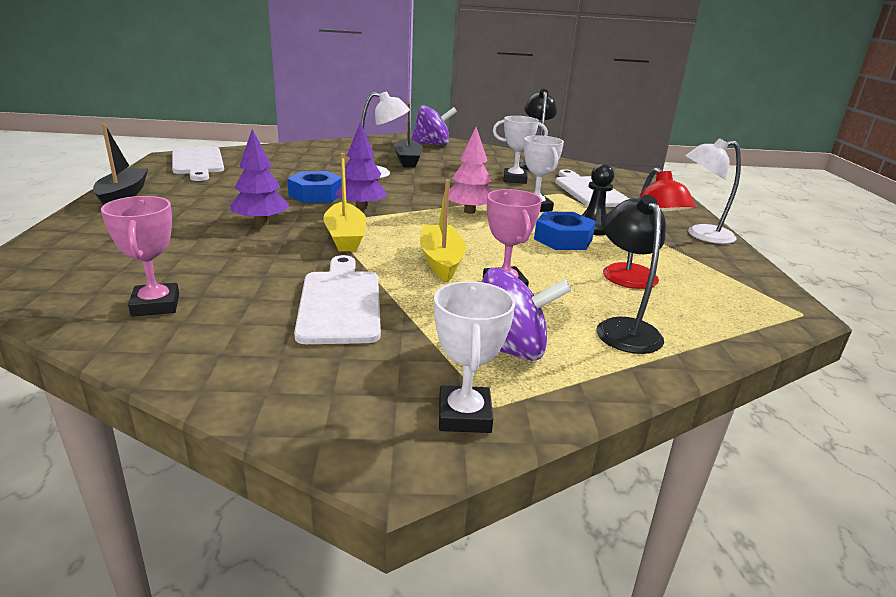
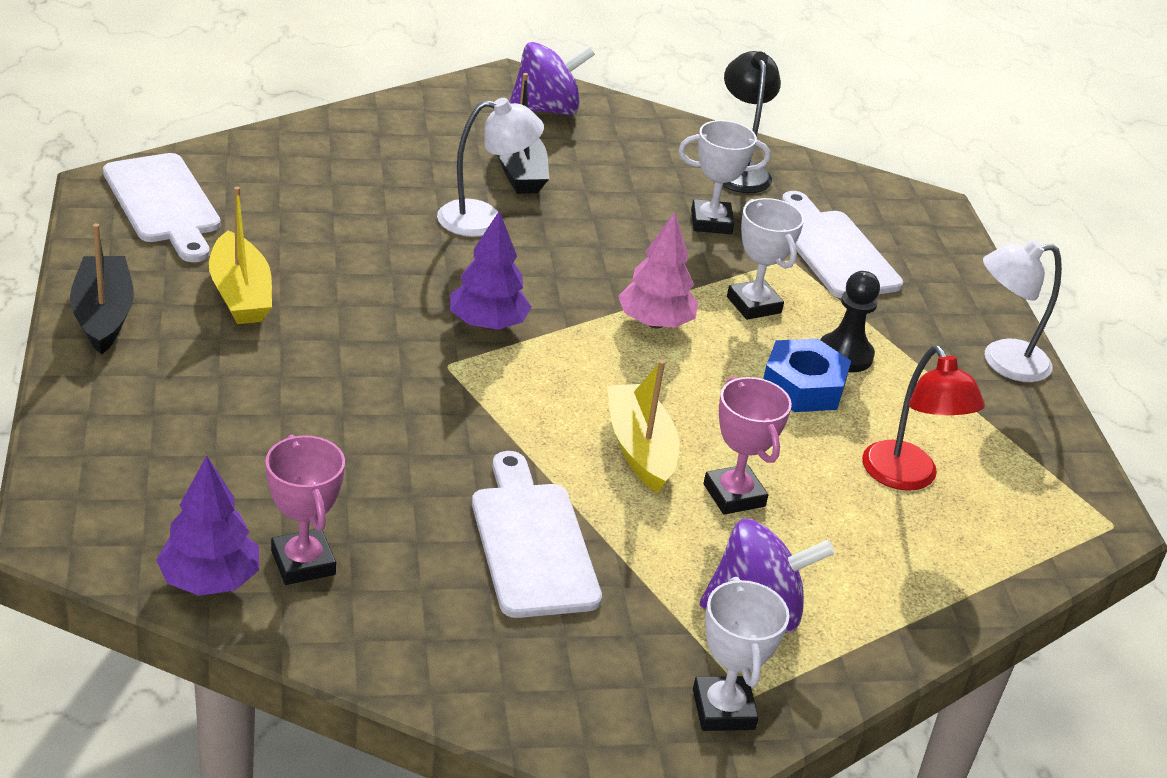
camera: 10 degrees left, 10 degrees up
(261, 222) = (352, 373): purple tree -> purple tree (209, 580)
(316, 195) = (404, 291): blue nut -> none
(345, 237) = (489, 401): yellow boat -> yellow boat (240, 294)
(623, 328) = (889, 566): black lamp -> none

